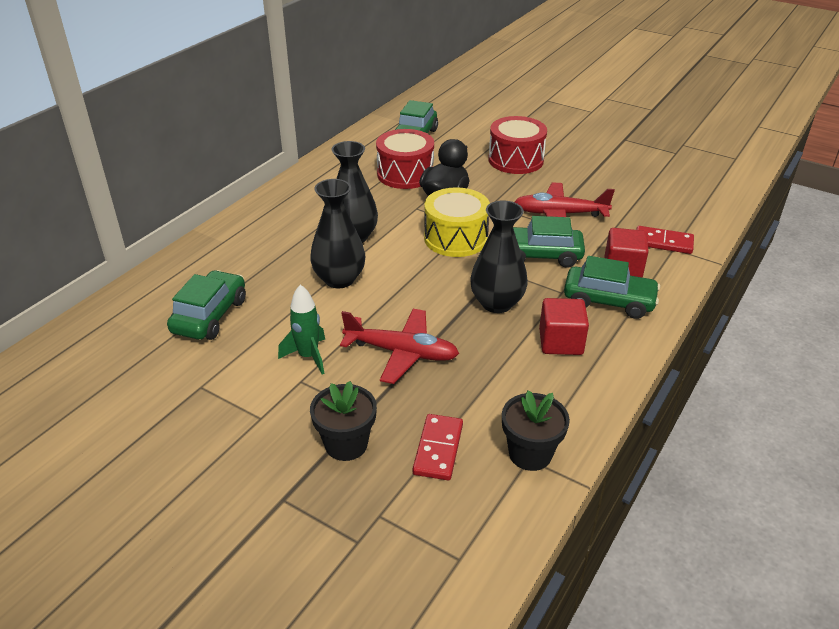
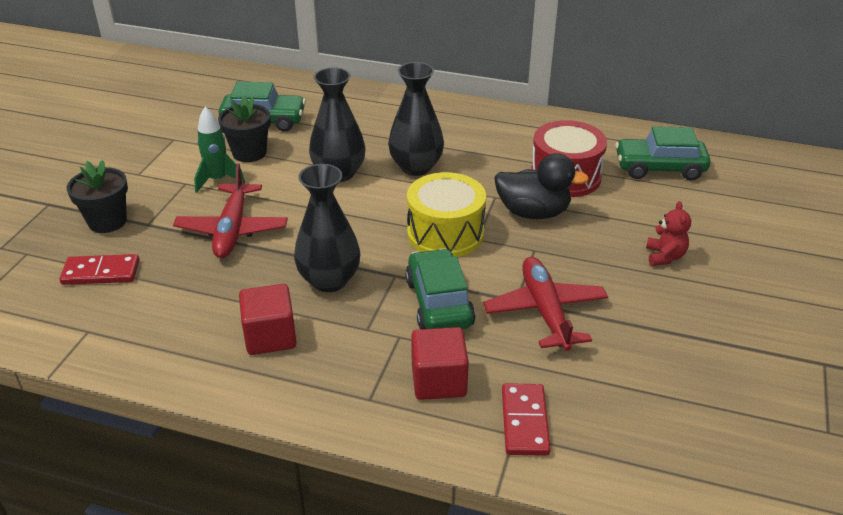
camera: 75 degrees right, 0 degrees up
(515, 160) = (664, 256): red drum -> red teddy bear
(530, 454) = (94, 331): black flower pot -> black flower pot (249, 153)
(608, 301) = (361, 372): green car -> none

